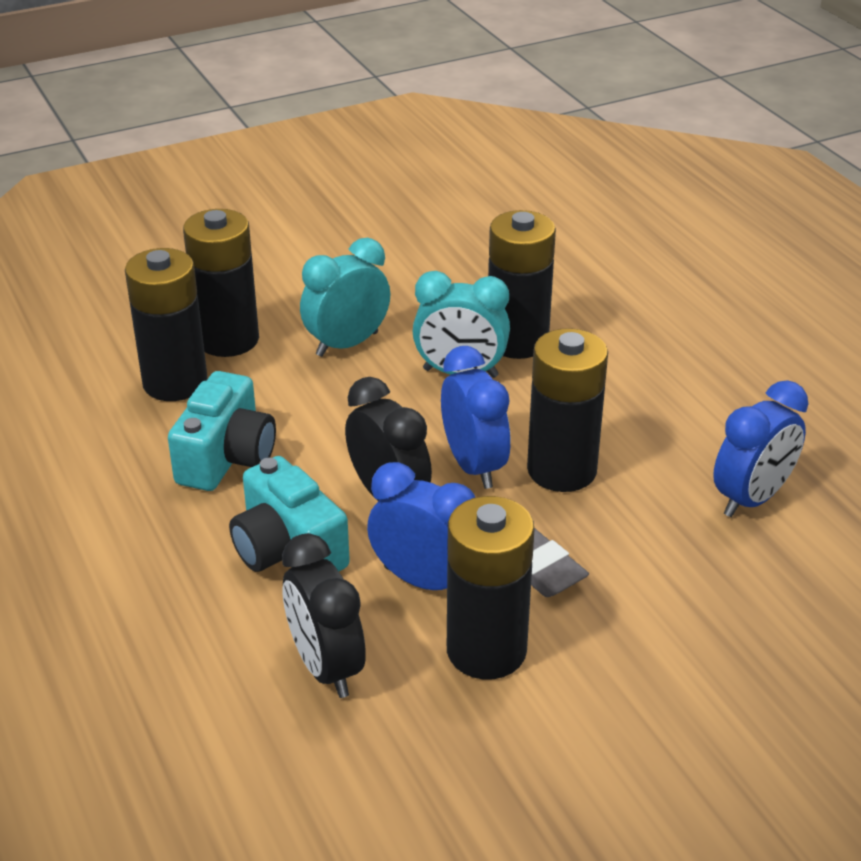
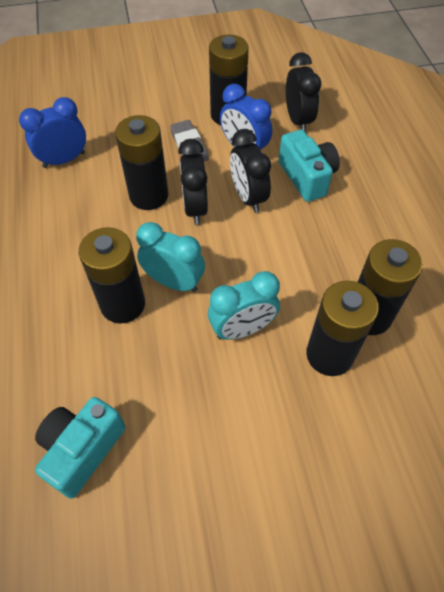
camera: 165 degrees left, 20 degrees up
(227, 458) = (335, 242): turquoise camera -> turquoise camera (82, 449)
(474, 466) = (195, 208): blue clock -> black clock

